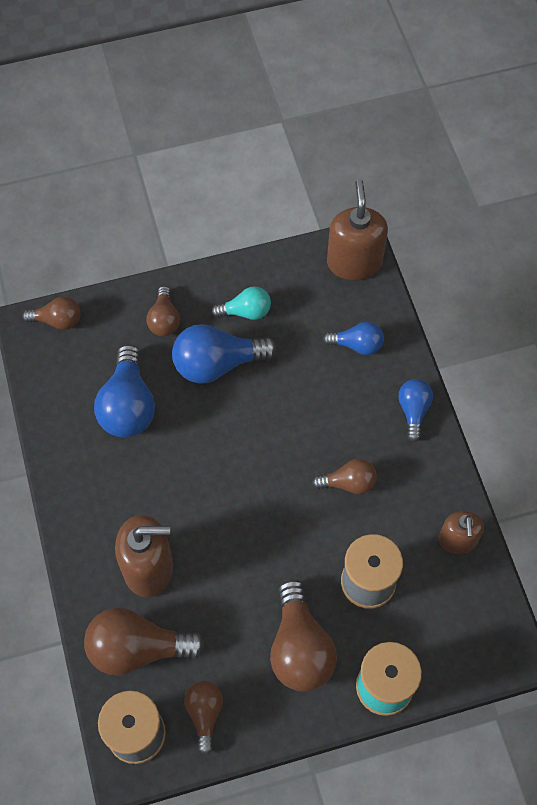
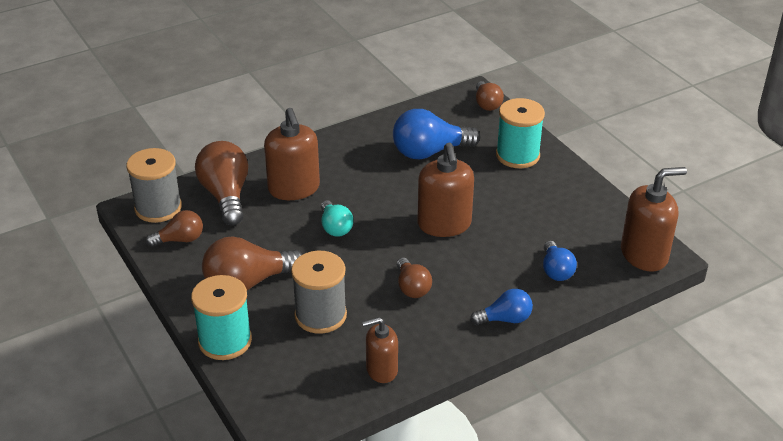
camera: 75 degrees right, 25 degrees down
(164, 320) = (517, 155): brown light bulb -> turquoise spool
(217, 364) = (491, 191): blue light bulb -> none
(246, 312) = (551, 198): turquoise light bulb -> turquoise light bulb (335, 227)
(259, 426) = (444, 224): none -> brown soap dispenser

